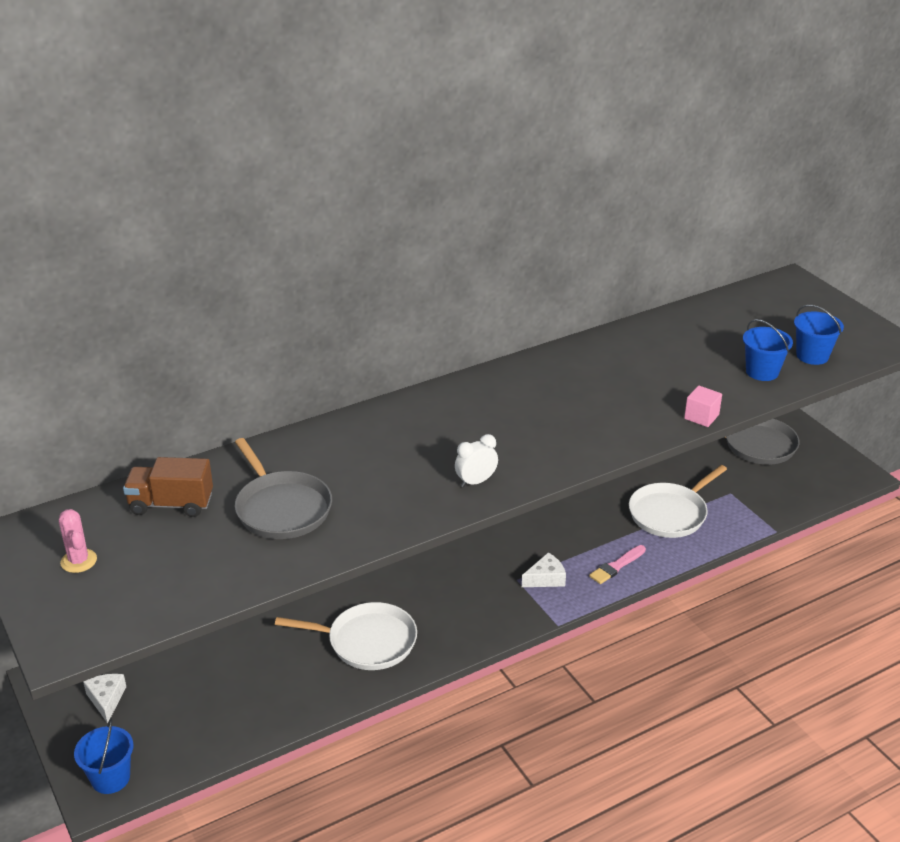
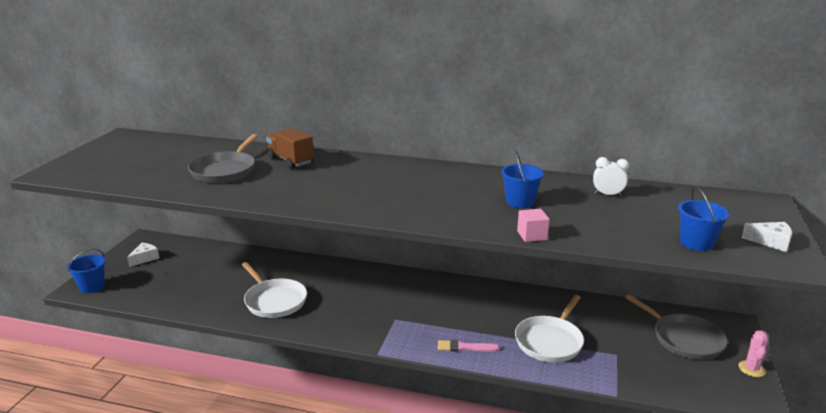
camera: 45 degrees right, 10 degrees down
(79, 561) = (120, 152): pink cactus -> pink cactus (751, 369)
(171, 504) = (192, 150): brown truck -> brown truck (290, 161)
(476, 481) = (329, 201): white clock -> white clock (607, 194)
(546, 578) = (411, 328): white cheese -> white cheese (771, 242)
(670, 513) = (550, 341): white pan -> white pan turned 60 degrees counterclockwise
(762, 372) = (631, 234): blue bucket -> blue bucket (520, 202)

